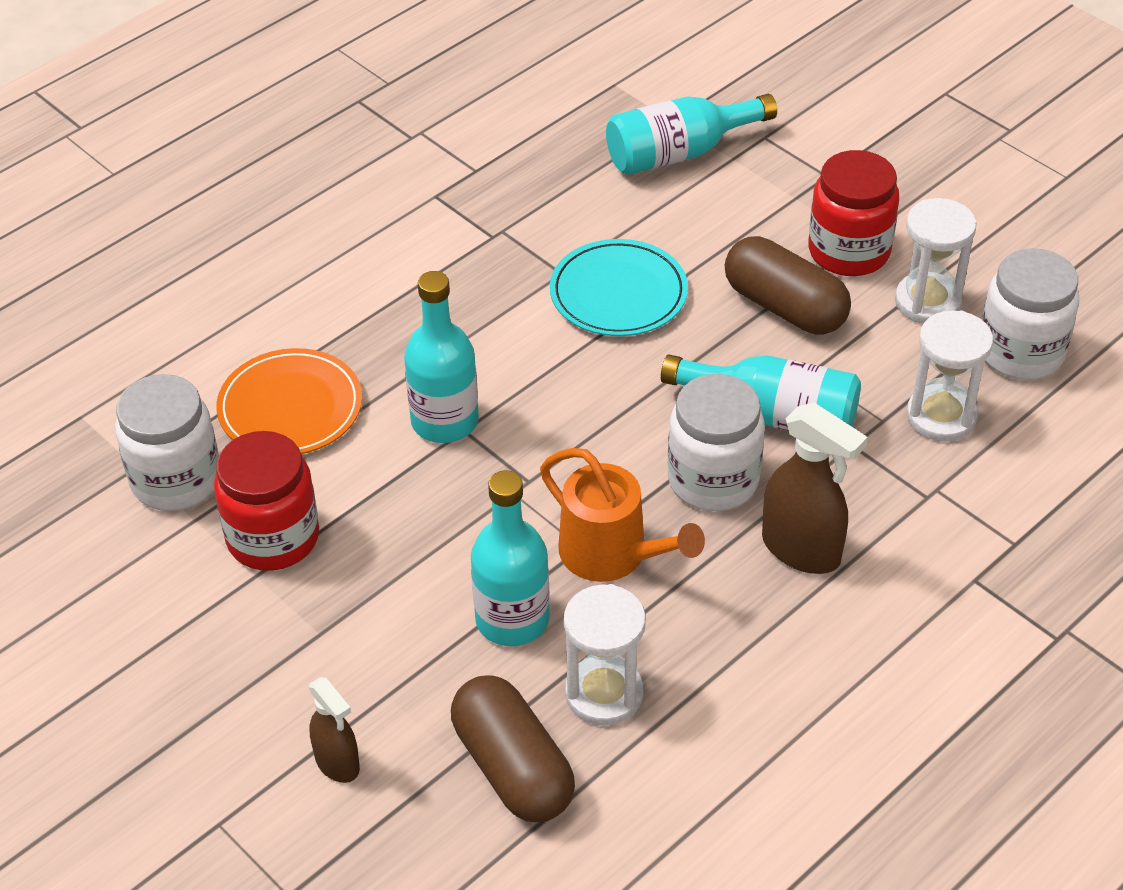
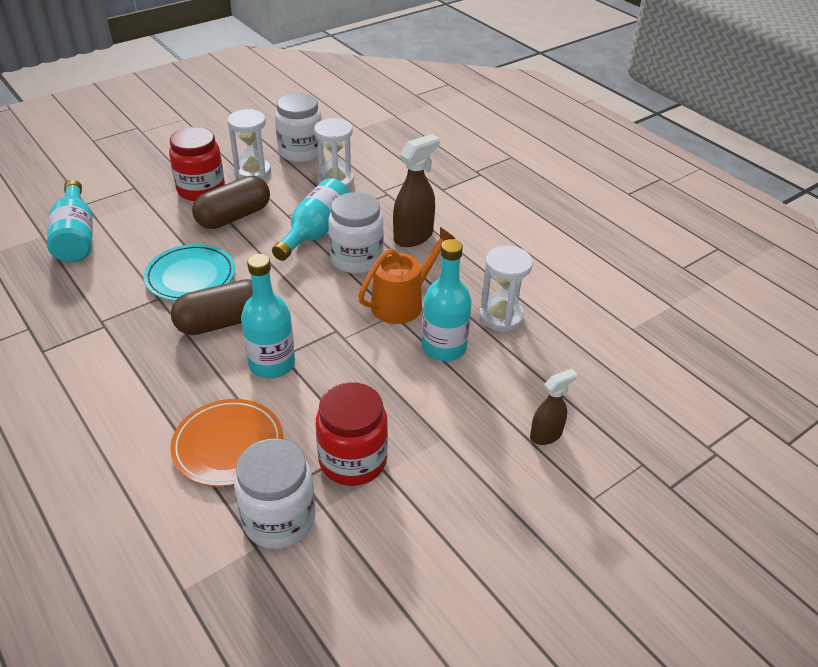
camera: 85 degrees left, 5 degrees down
(513, 768) = (550, 357): brown capsule -> brown capsule (223, 322)

